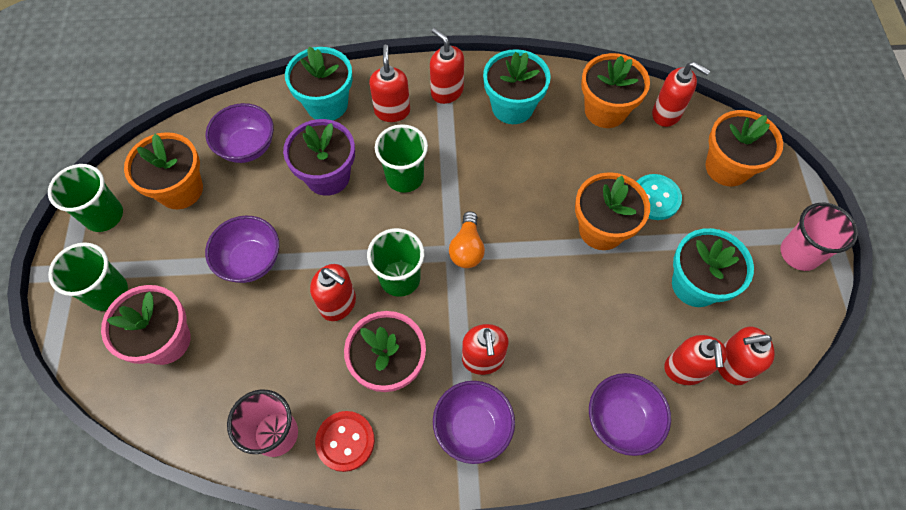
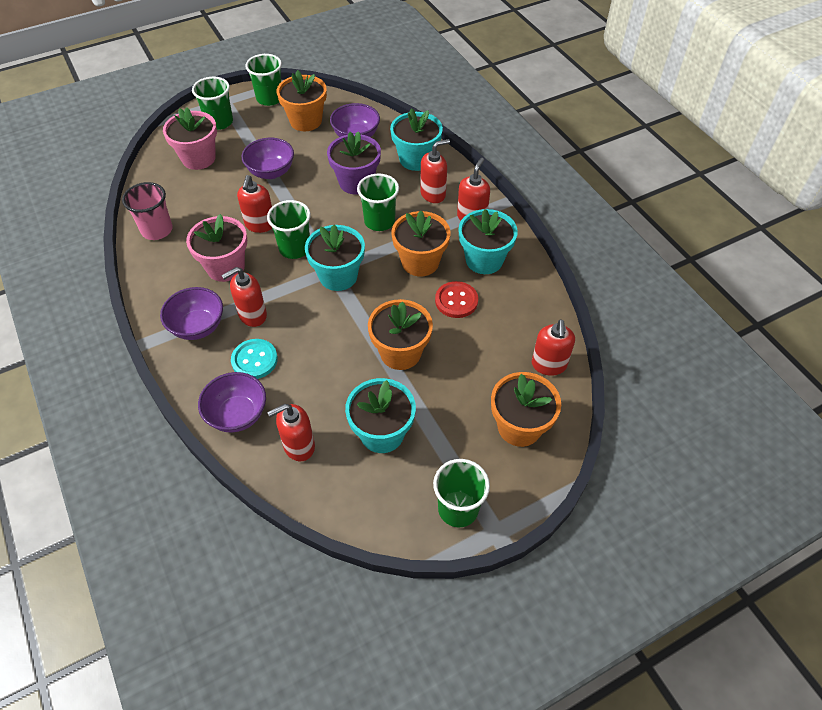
camera: 65 degrees right, 10 degrees down
(345, 441) = (164, 264): red button -> red button (456, 301)
(467, 248) = (338, 276): orange light bulb -> turquoise flower pot
(605, 111) = (522, 320): orange flower pot -> orange flower pot (420, 262)
(655, 198) = (453, 381): turquoise button -> turquoise button (254, 360)
(731, 365) = (317, 479): red soap dispenser -> none
(799, 253) = (458, 509): pink cup -> green cup

